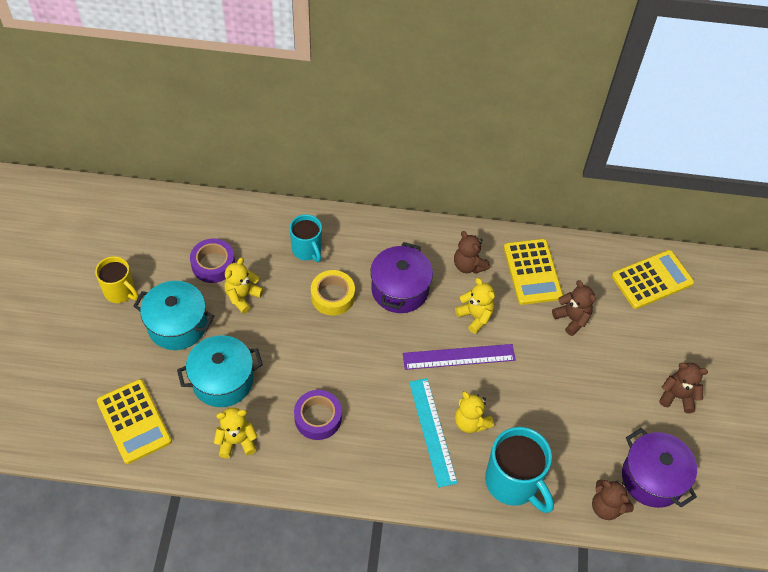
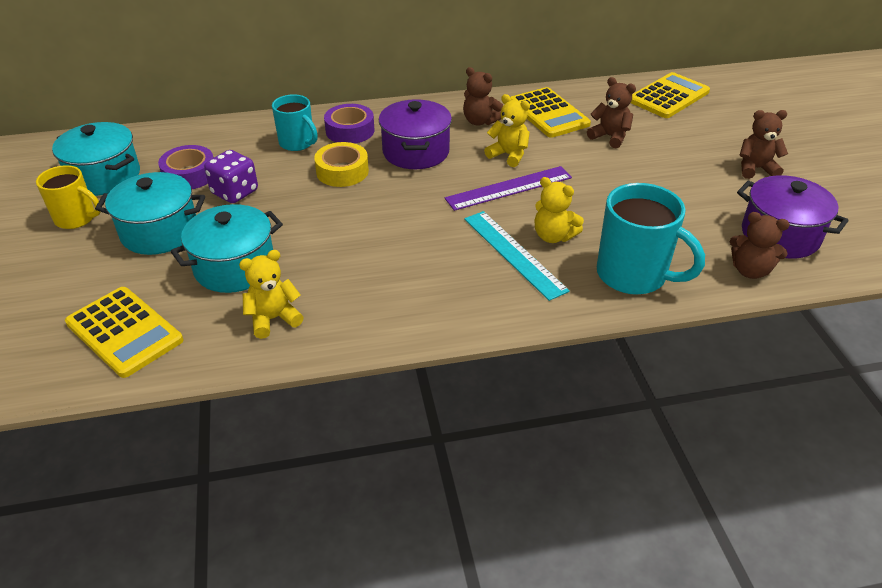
camera: 15 degrees left, 15 degrees down
(148, 248) = (104, 177): none -> turquoise pot
(242, 296) = (235, 192): yellow teddy bear -> purple dice
(318, 418) = (370, 273): purple tape -> purple tape (350, 131)

